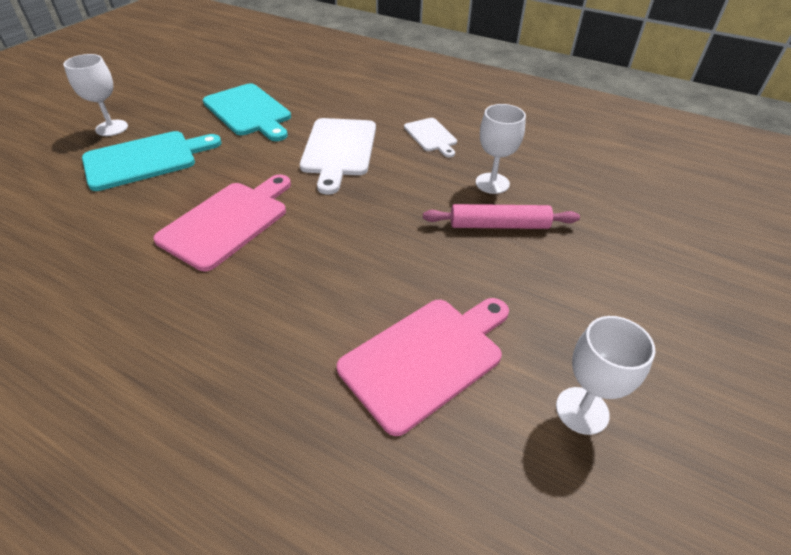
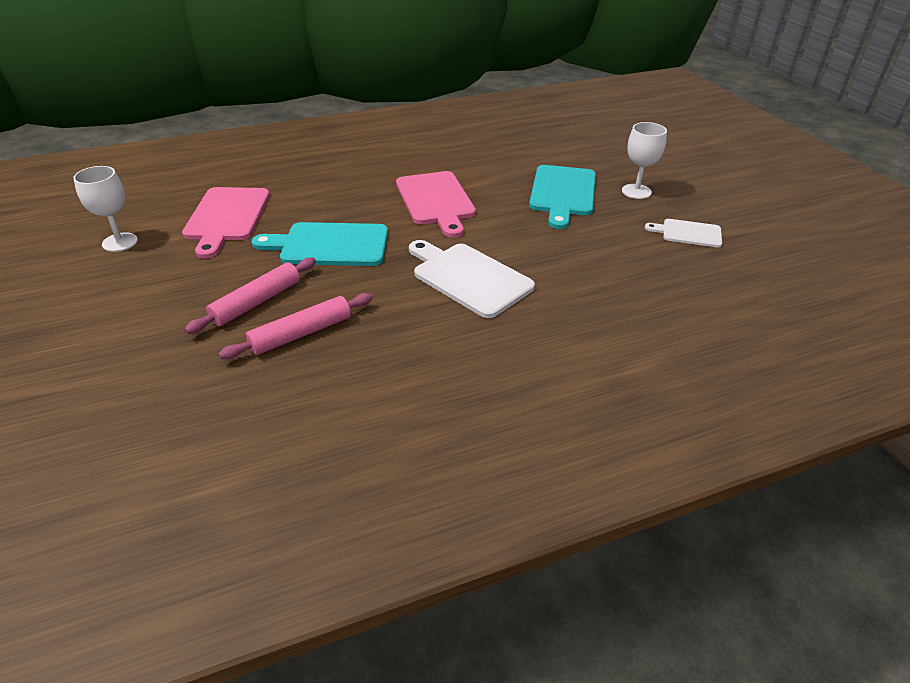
camera: 130 degrees right, 5 degrees down
(249, 112) = (602, 258): turquoise cutting board -> turquoise cutting board (329, 245)
(431, 136) = (421, 344): white cutting board -> white cutting board (688, 233)
(492, 183) = (301, 333): white goblet -> pink rolling pin

